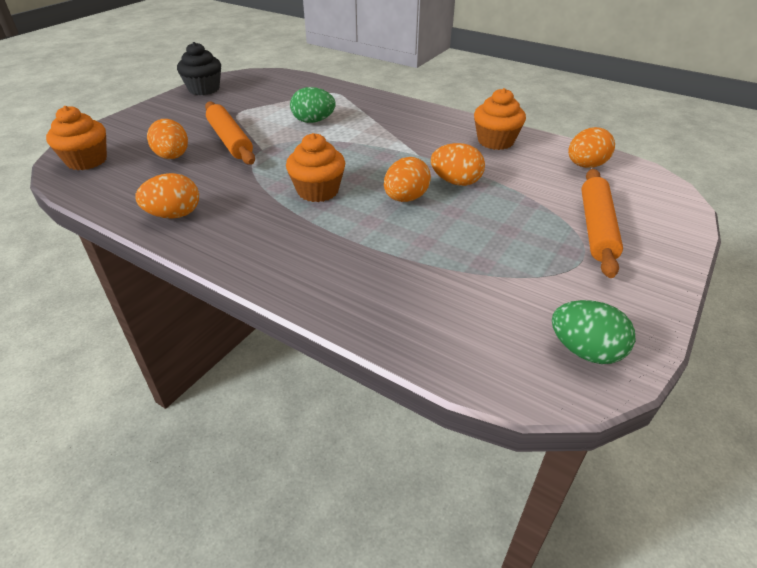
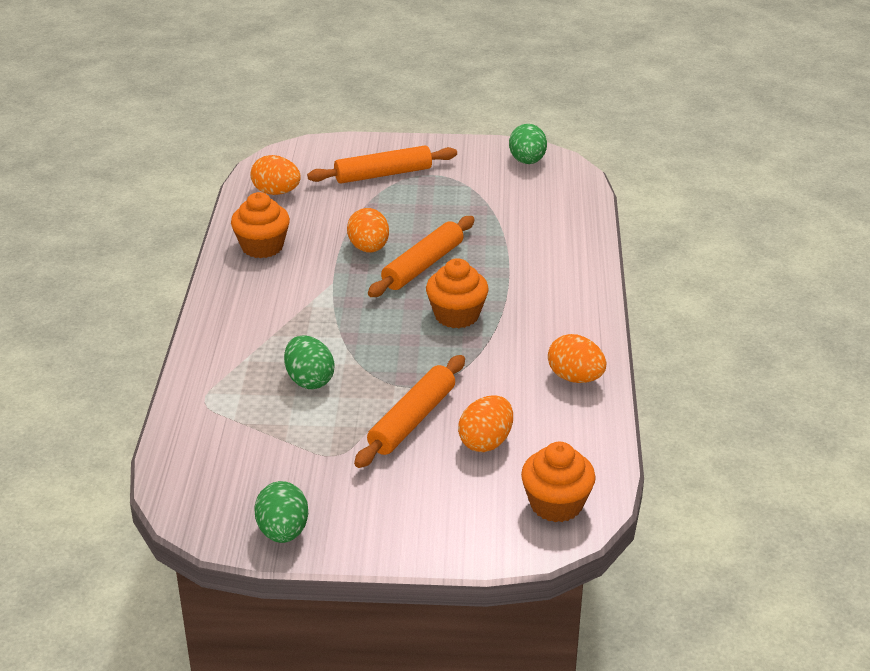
camera: 120 degrees left, 5 degrees down
(204, 89) = (283, 532): black cupcake -> green egg
(405, 198) = (422, 265): orange egg -> orange rolling pin

